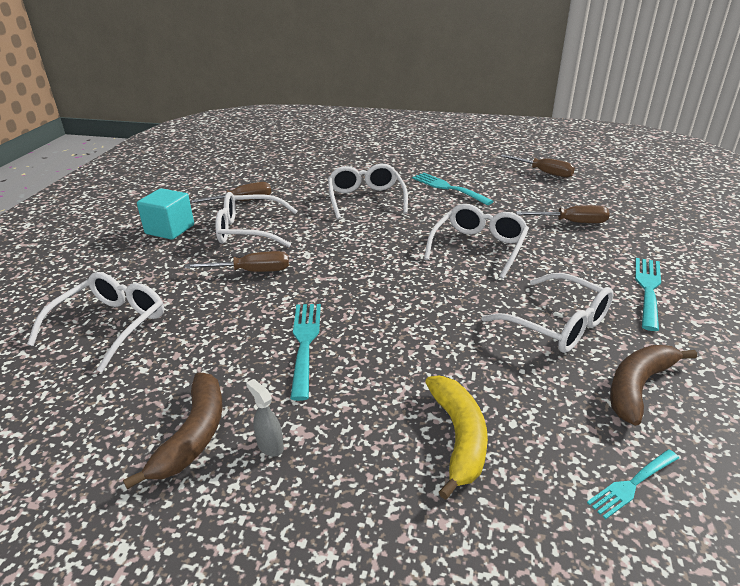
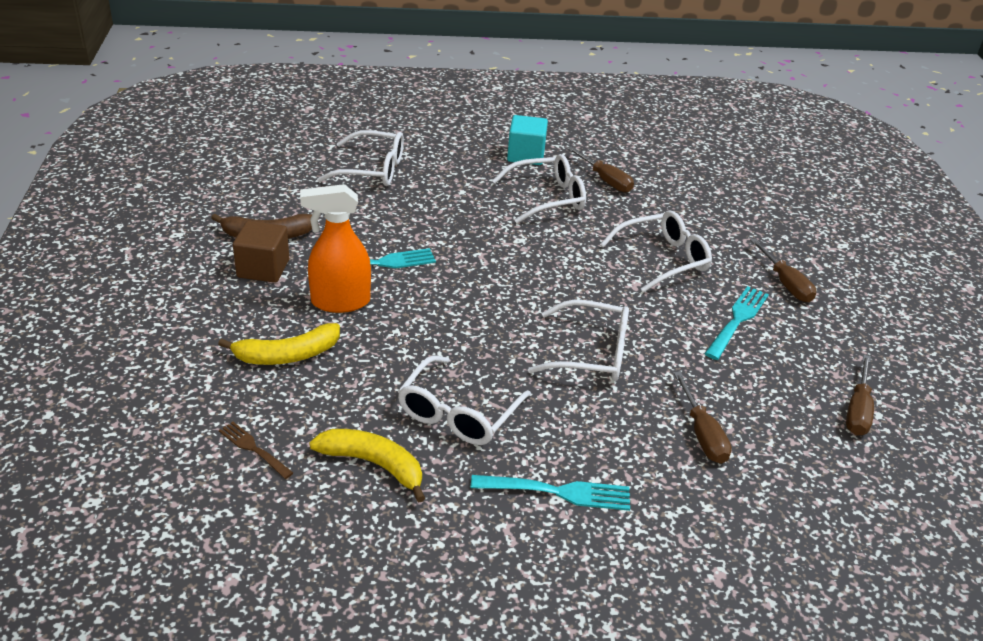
camera: 70 degrees right, 5 degrees up
(249, 230) = (547, 198): white glasses -> white glasses turned 90 degrees clockwise
(252, 271) = (474, 215): brown screwdriver -> brown screwdriver (785, 283)
(270, 446) = (263, 269): grey spray bottle -> brown cube
(366, 381) = (340, 302): none -> orange spray bottle
(632, 484) = (253, 448): turquoise fork -> brown fork
(638, 387) = (373, 464): brown banana -> yellow banana

